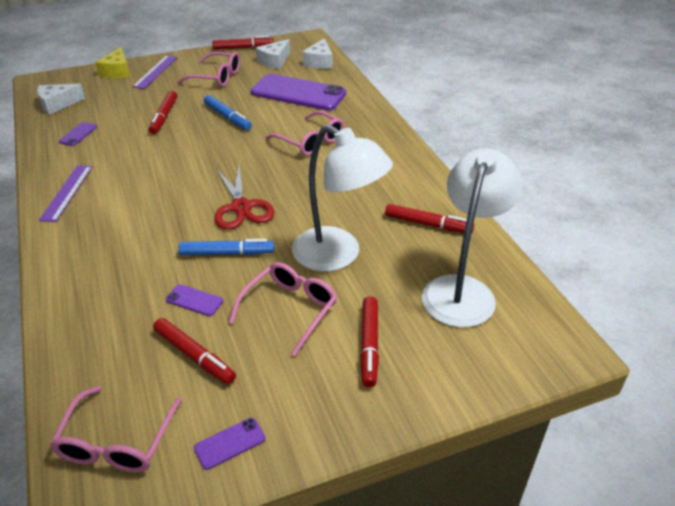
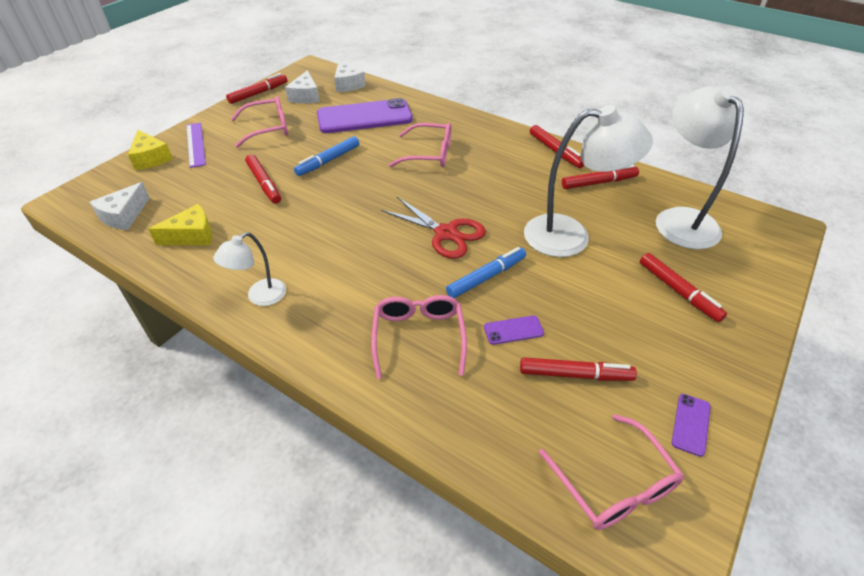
camera: 35 degrees left, 5 degrees up
(67, 192) = (260, 297): purple ruler -> white lamp
(78, 134) = (192, 236): purple phone -> yellow cheese
(227, 117) = (328, 161): blue marker -> blue marker turned 120 degrees clockwise
(290, 309) = (593, 296): pink glasses -> pink glasses (418, 337)
(425, 181) = (555, 151): none -> red marker

